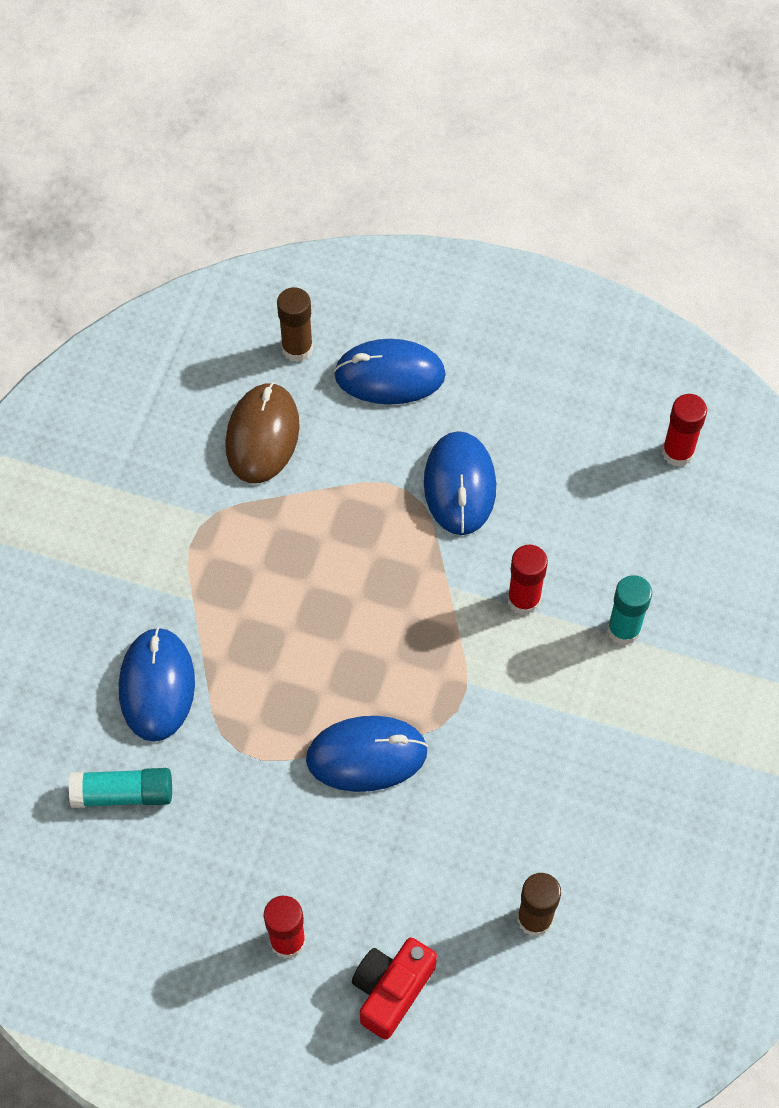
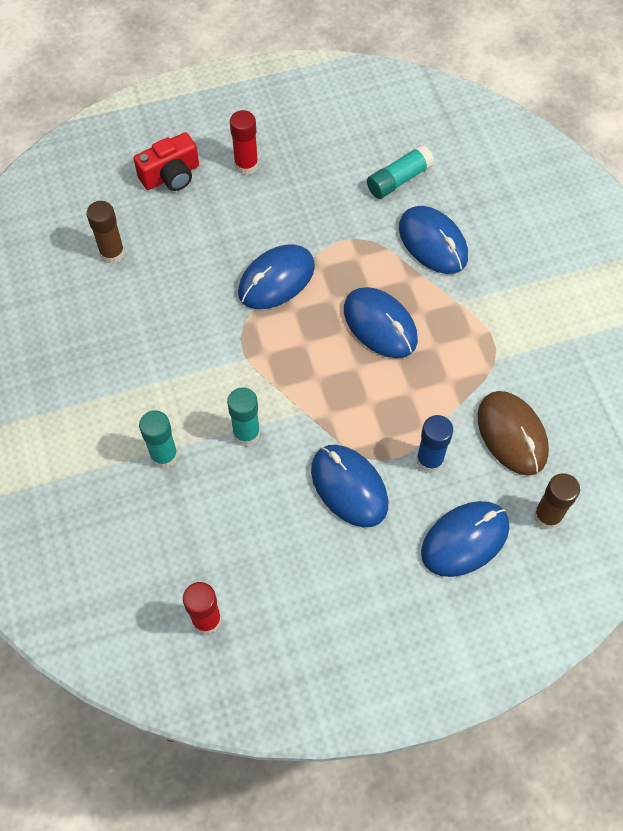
camera: 145 degrees right, 0 degrees up
(296, 627) = (380, 325): none -> blue mouse
(362, 461) = (429, 460): none -> blue glue stick
(391, 990) = (171, 175): red camera -> red camera turned 60 degrees clockwise
(523, 600) = (246, 433): red glue stick -> turquoise glue stick

